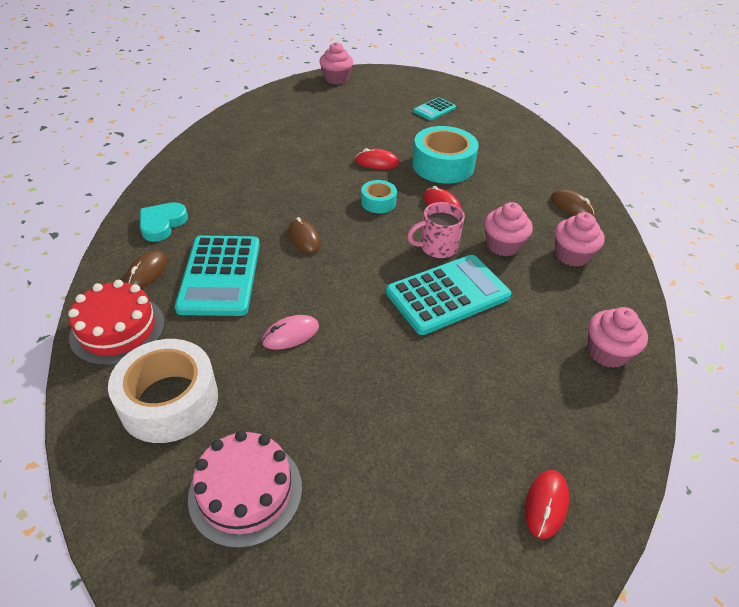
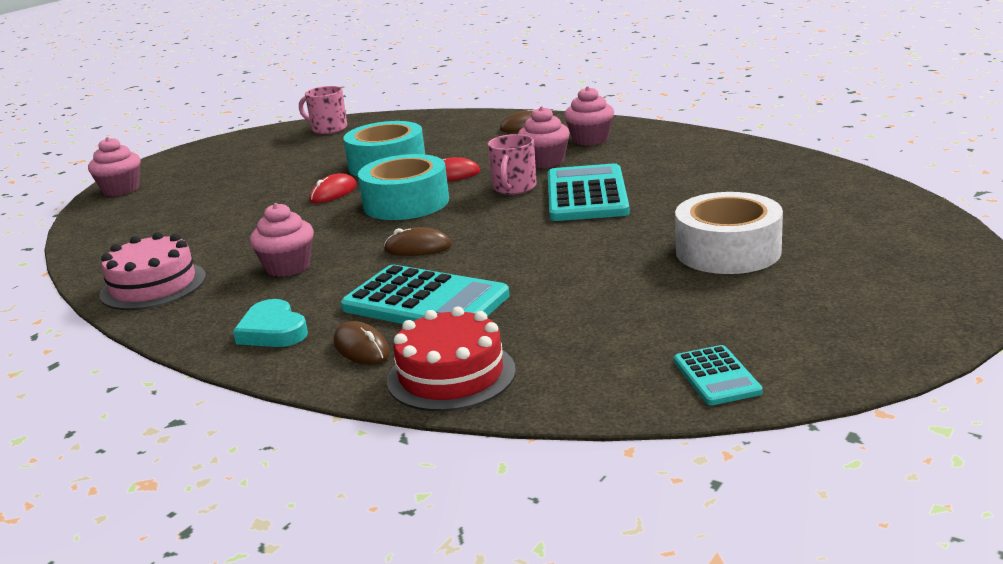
camera: 55 degrees left, 20 degrees down
(169, 401) = (604, 350): white tape -> white tape (728, 251)
(245, 491) = (759, 319): pink cake -> pink cake (153, 286)
(290, 334) = (566, 274): pink mouse -> none
(378, 202) = (406, 203): turquoise tape -> turquoise tape, size x1.92
(434, 110) = (280, 151): turquoise calculator -> turquoise calculator (716, 376)
(490, 112) = (328, 129): none -> pink mug
(546, 504) = (851, 201): red mouse -> none
(607, 352) = (716, 151): pink cupcake -> pink cupcake (288, 267)

